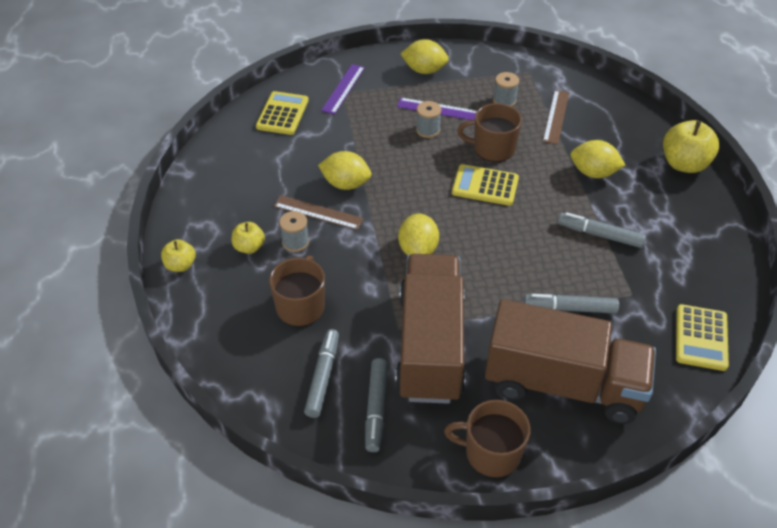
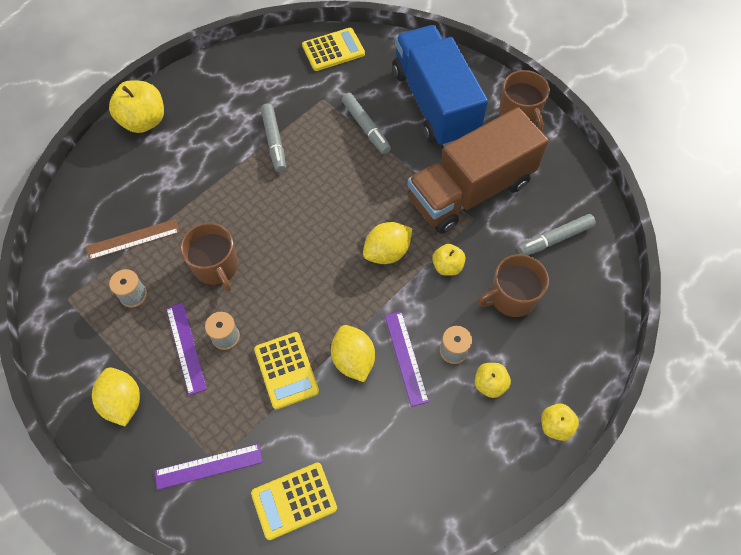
camera: 125 degrees left, 15 degrees up
(318, 212) = (405, 357): brown ruler -> purple ruler
(369, 281) = (447, 266): none -> yellow apple
(376, 408) = (547, 192): grey marker -> none
(485, 185) = (272, 246): yellow calculator -> yellow calculator (286, 370)
(563, 384) = (434, 103): brown truck -> blue truck
(593, 173) = (199, 176): yellow lemon -> none

